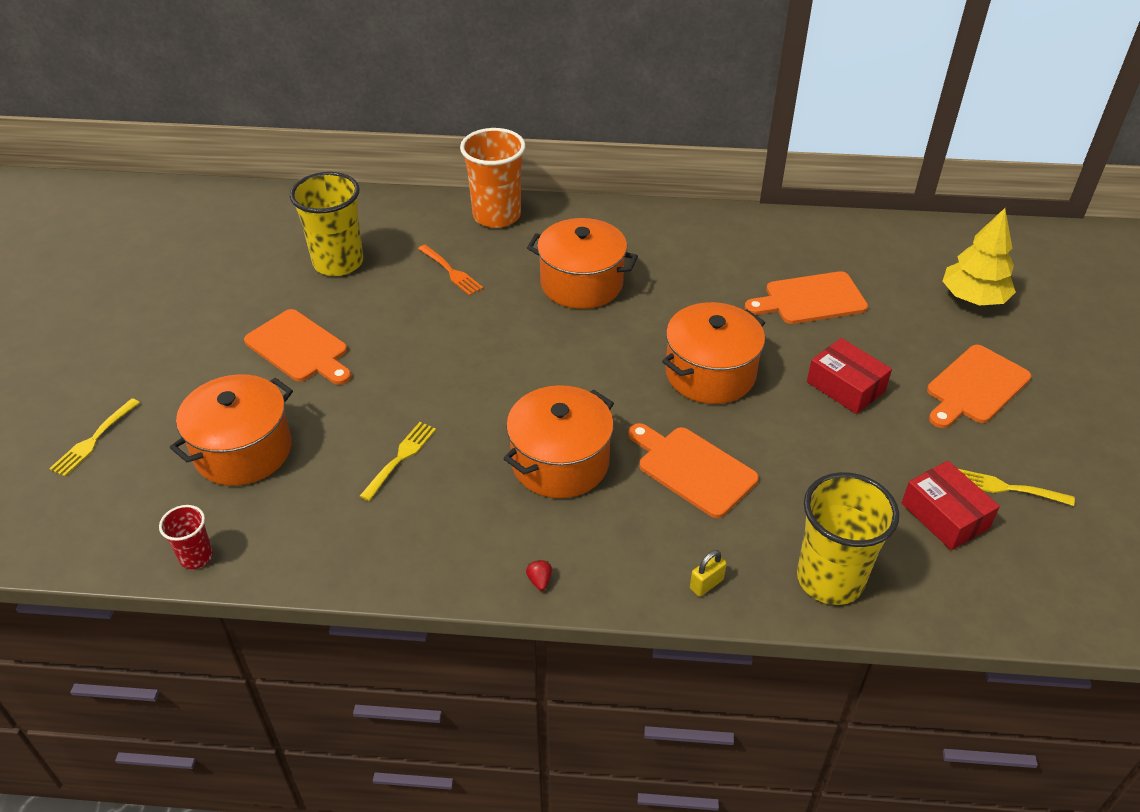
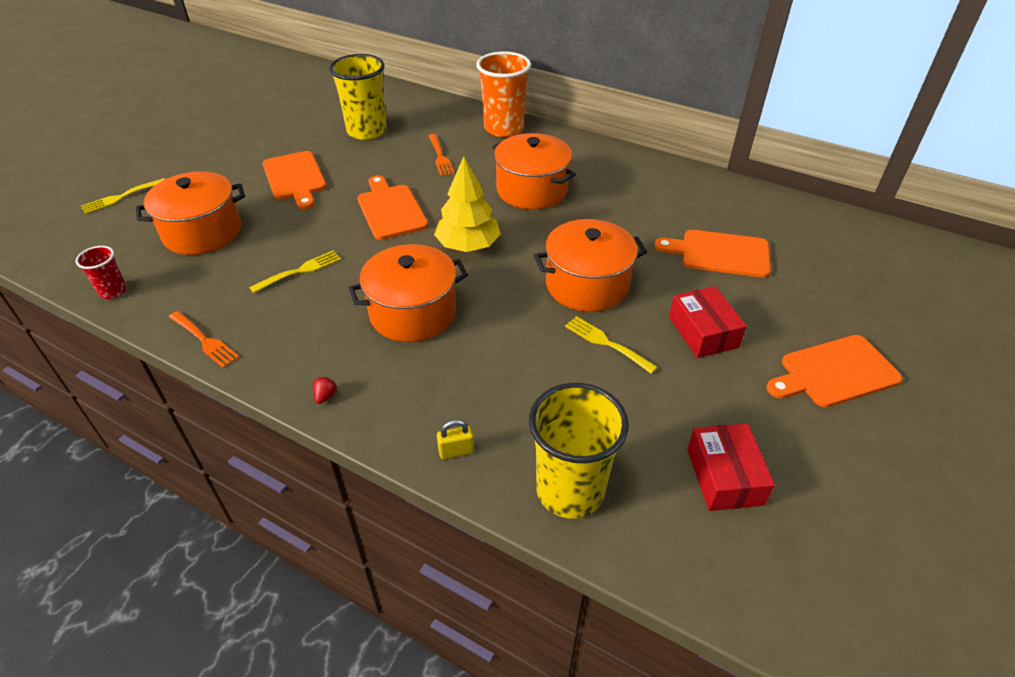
camera: 25 degrees right, 0 degrees up
(359, 572) = (204, 340): none -> orange fork
(693, 469) = (516, 354): orange cutting board -> orange cutting board (391, 210)
(973, 298) = (884, 296): yellow tree -> yellow tree (468, 246)
(1007, 488) = (808, 475): yellow fork -> yellow fork (606, 343)

